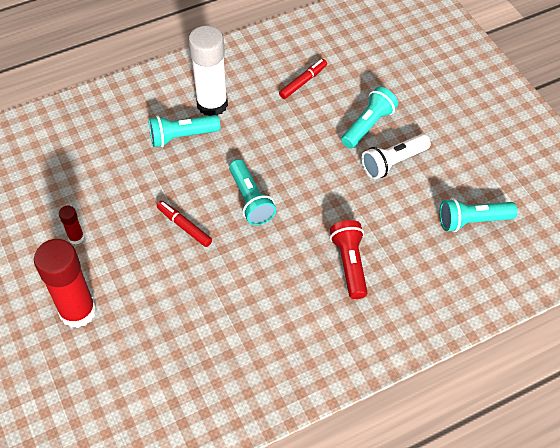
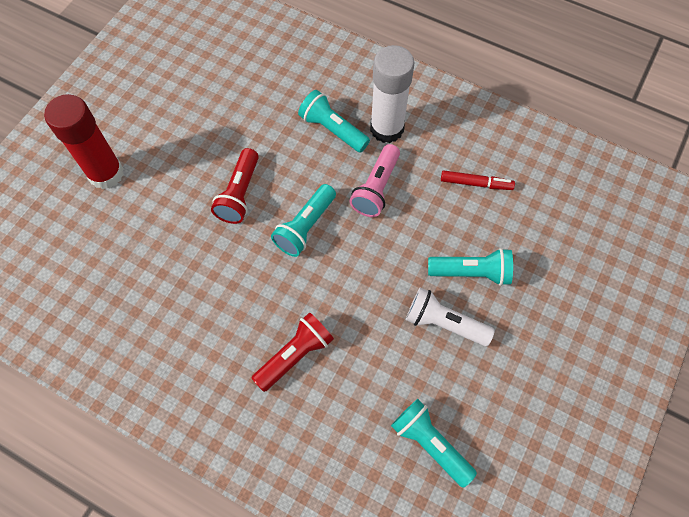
camera: 55 degrees right, 10 degrees up
(76, 238) = (174, 125): red glue stick -> none
(184, 226) = (239, 194): red marker -> red flashlight
(256, 139) = (376, 188): none -> pink flashlight

